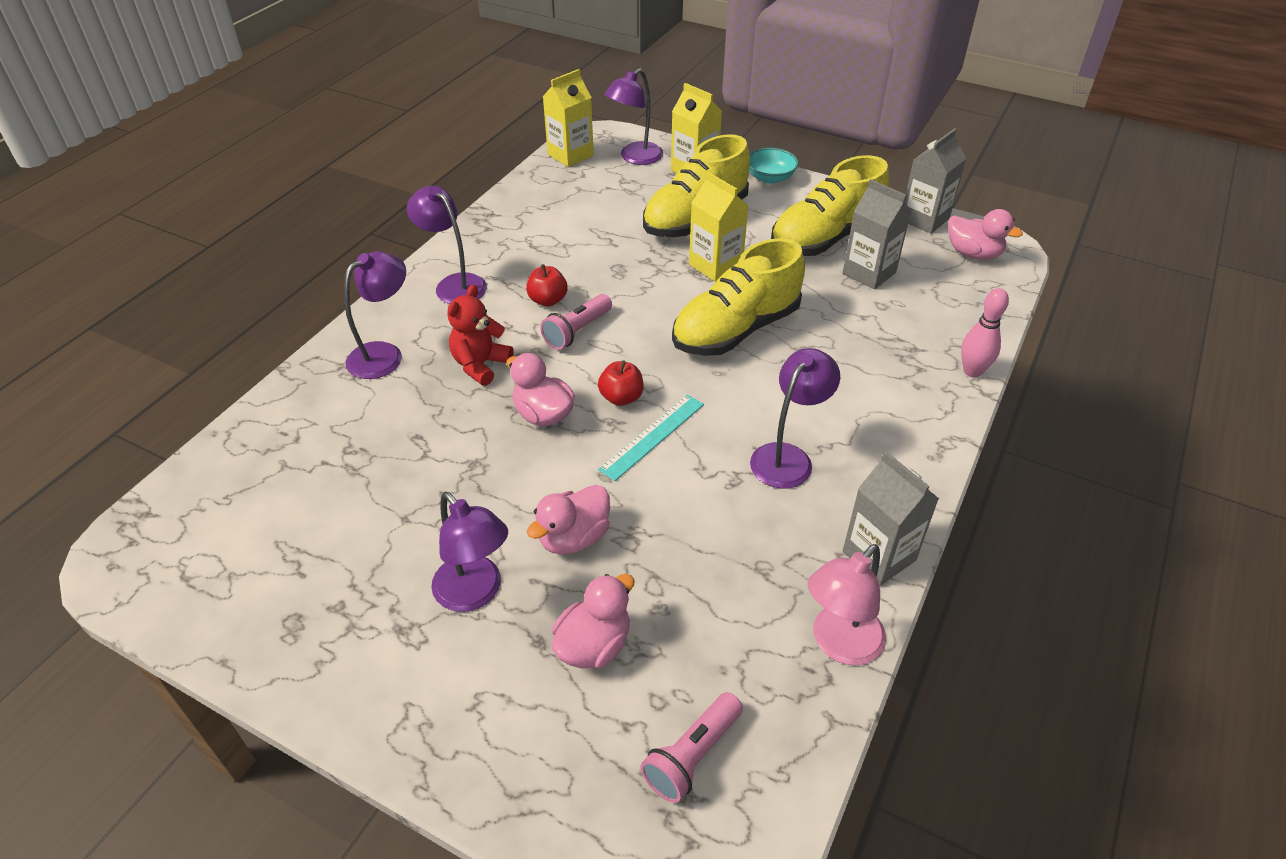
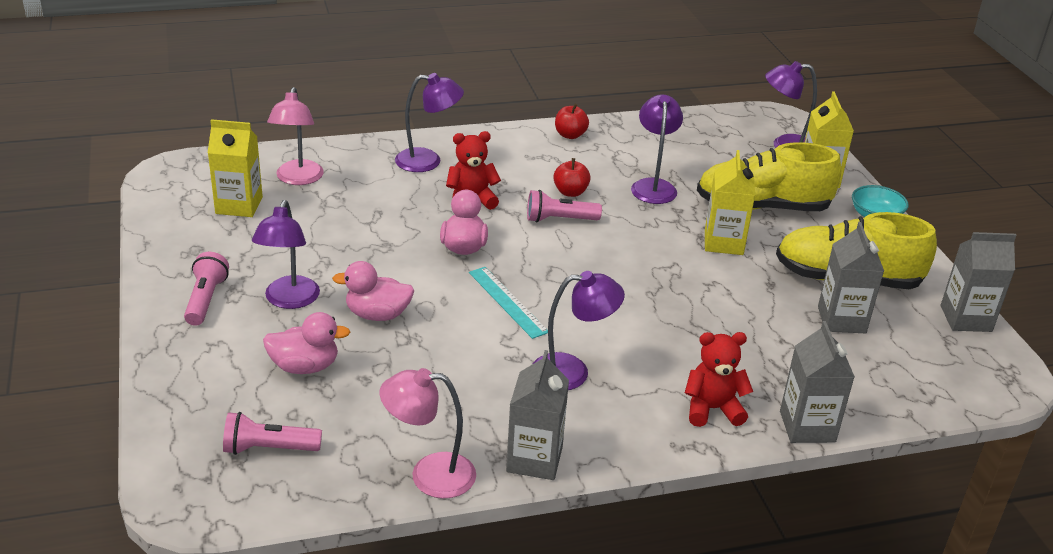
camera: 45 degrees right, 10 degrees down
(283, 462) = (298, 179): none -> pink lamp
(393, 666) = (206, 299): none -> pink flashlight
(454, 284) = (528, 149): purple lamp -> purple lamp (653, 186)
(570, 155) = (737, 119): yellow carton -> yellow carton (239, 205)
(621, 397) = (524, 270): red apple -> red apple (570, 135)
(652, 436) = (507, 302): turquoise ruler -> turquoise ruler turned 60 degrees clockwise
(736, 330) = (668, 286): yellow shoe -> none
(909, 407) = (712, 409): none -> red teddy bear
(972, 371) = (807, 426): pink bowling pin -> grey carton
(973, 254) = (966, 365): pink duck -> none

